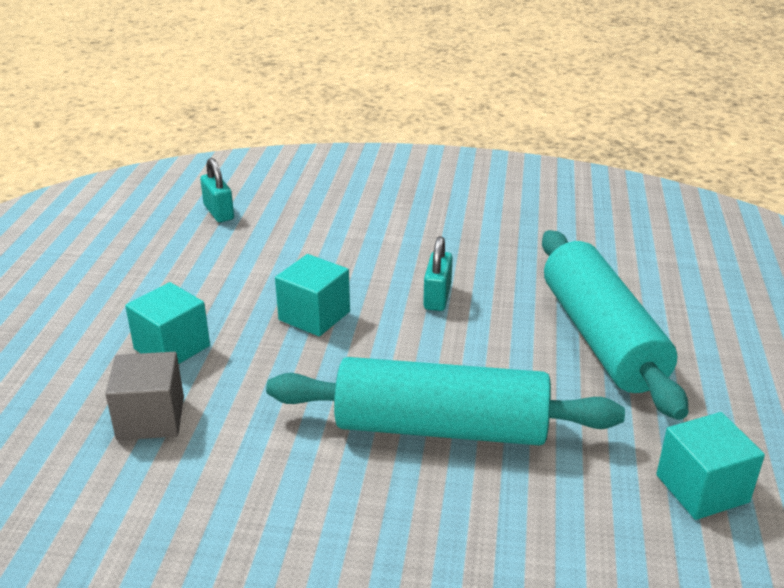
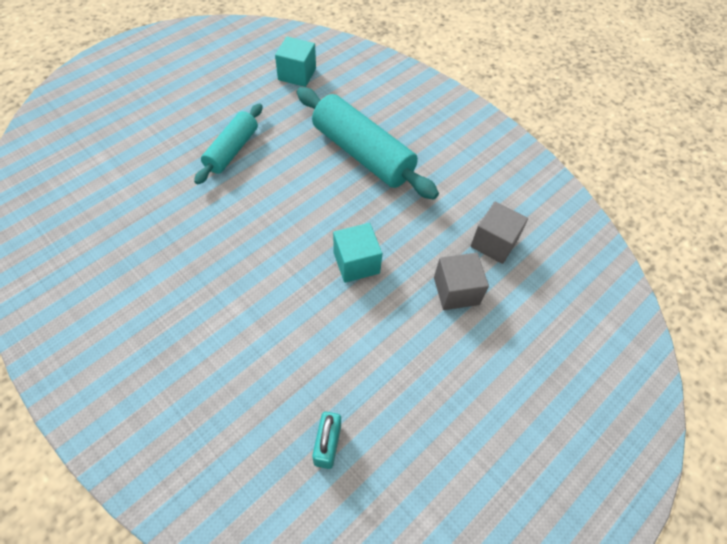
camera: 145 degrees left, 25 degrees up
(172, 347) = (456, 291): turquoise cube -> grey cube
(437, 297) = (274, 230): turquoise padlock -> none
(601, 338) = (232, 150): turquoise rolling pin -> turquoise rolling pin, size x0.61

